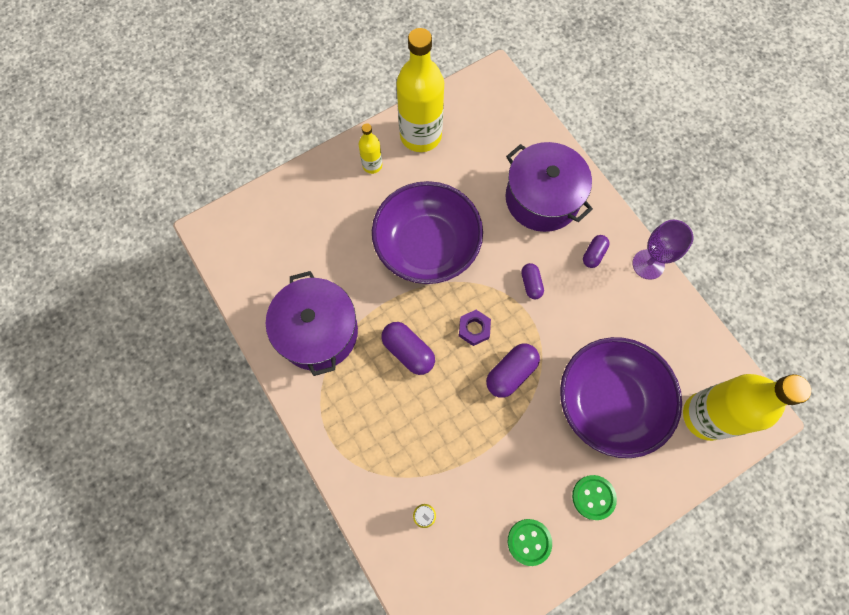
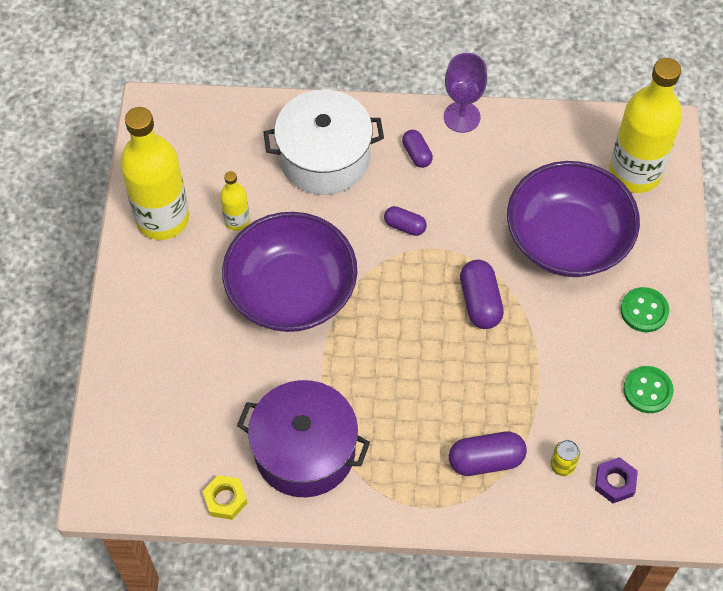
camera: 55 degrees left, 10 degrees down
(252, 306) = (225, 499): none -> yellow nut
(372, 165) = (158, 285): yellow bottle -> yellow bottle (237, 220)
(408, 351) = (390, 378): purple capsule -> purple capsule (486, 460)
(474, 329) = (412, 305): purple nut -> purple nut (615, 482)
(542, 198) = (324, 157): purple pot -> white pot

